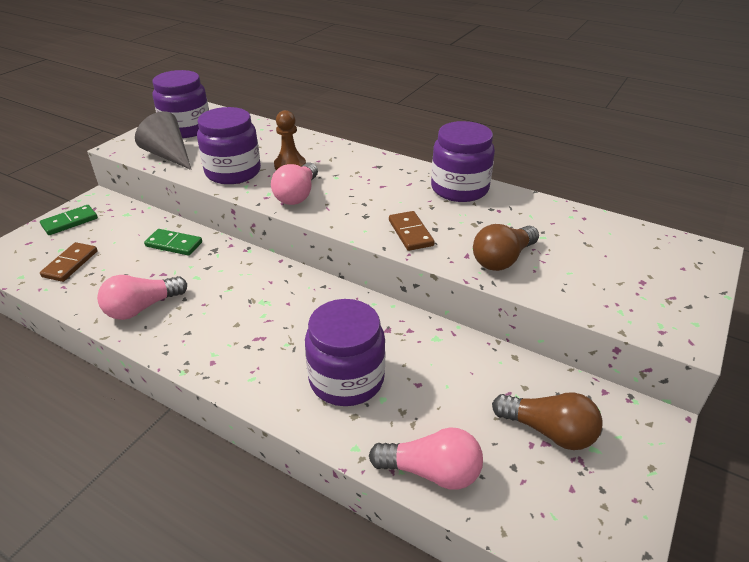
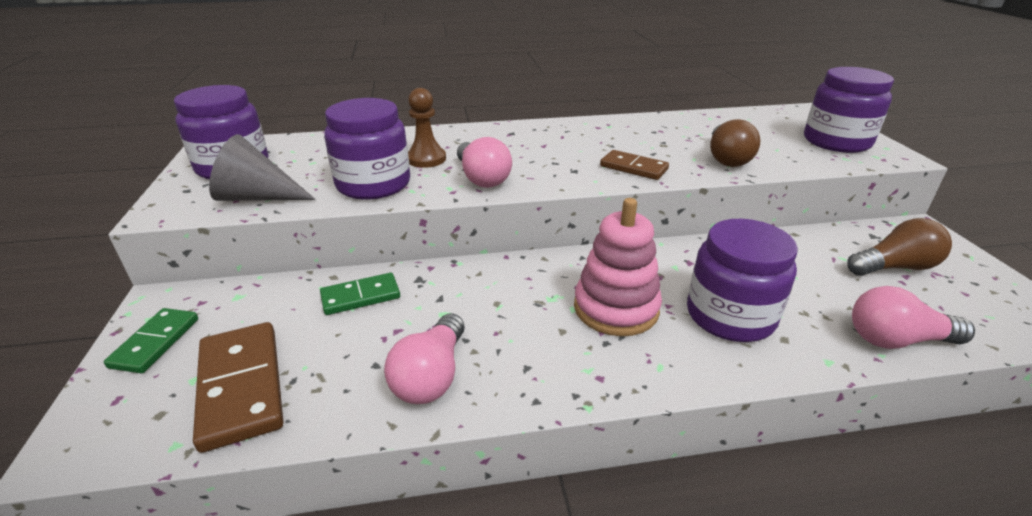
camera: 40 degrees left, 5 degrees down
(70, 264) = (241, 387): brown domino -> brown domino, size x1.63
(286, 330) = (616, 308): none -> pink stacking toy
(431, 472) = (896, 340): pink light bulb -> pink light bulb turned 150 degrees counterclockwise
(459, 189) = (606, 127): purple jar -> purple jar (836, 142)

